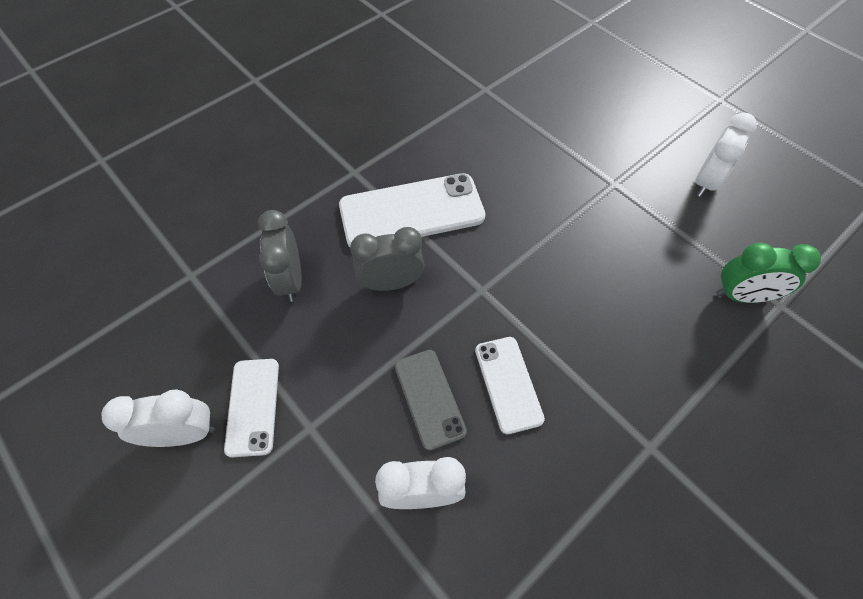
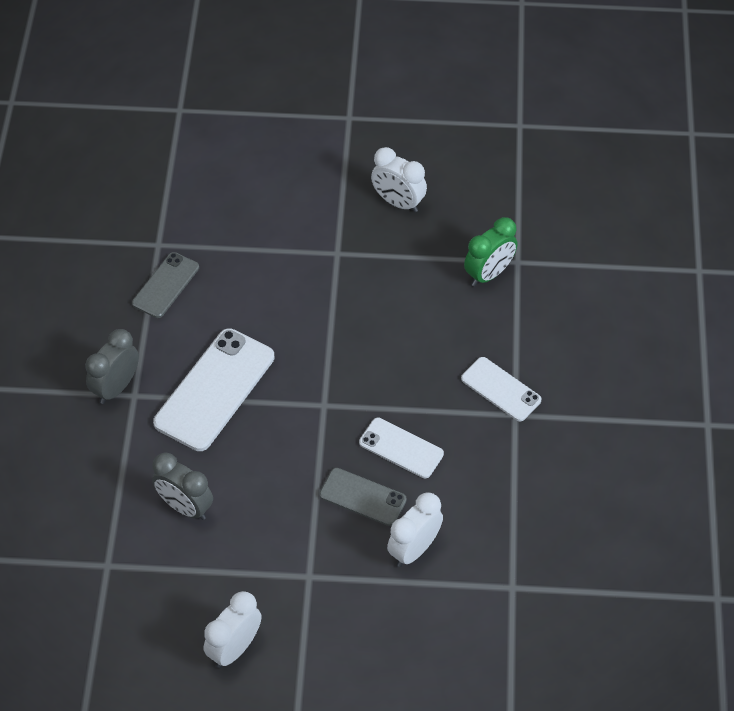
camera: 45 degrees left, 5 degrees down
(253, 406) = (259, 597): white phone -> white phone (500, 389)
(391, 283) = (258, 450): grey clock -> grey clock (116, 387)
(460, 117) = (166, 285): none -> grey phone
(706, 182) = (398, 202): white clock -> white clock turned 135 degrees clockwise

